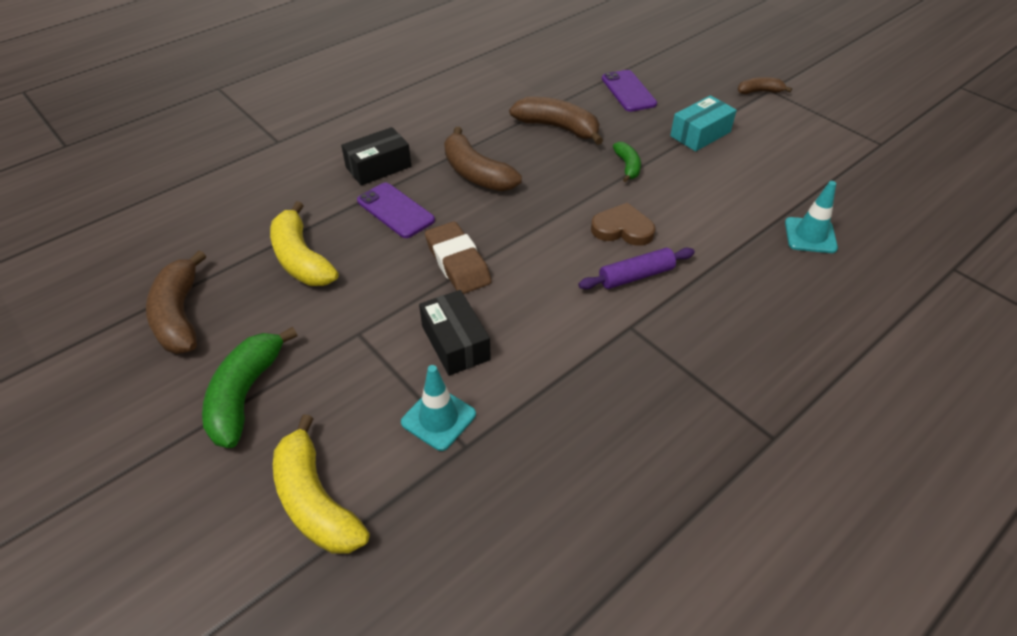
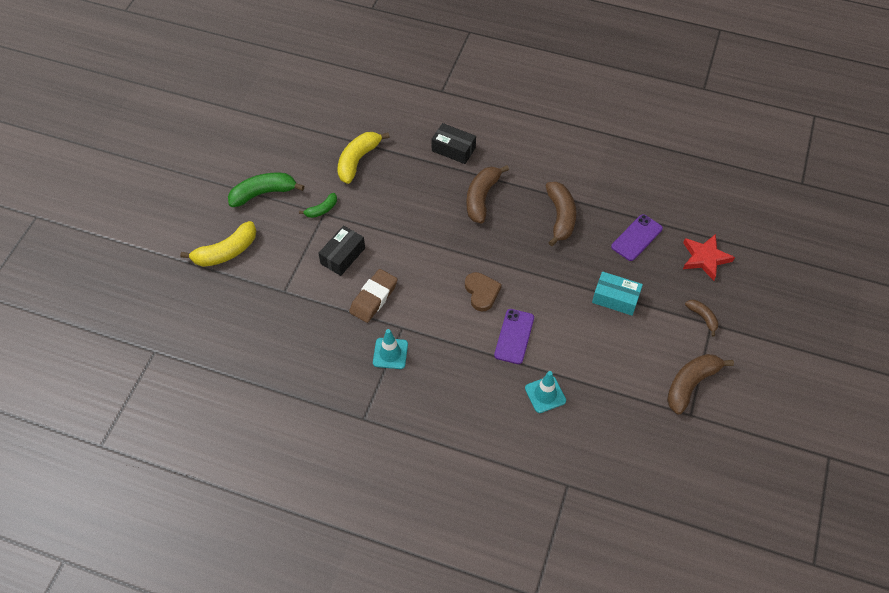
camera: 60 degrees right, 10 degrees up
(180, 315) = (291, 139): brown banana -> brown banana (690, 384)
(315, 501) = (226, 252): yellow banana -> yellow banana turned 150 degrees counterclockwise
(395, 210) = (422, 178): purple phone -> purple phone (514, 336)
(438, 418) = (293, 273): turquoise traffic cone -> turquoise traffic cone (390, 353)
(458, 263) = (399, 228): brown eraser -> brown eraser (373, 298)
(627, 166) = (546, 271): green banana -> green banana (322, 209)
(636, 276) = (444, 315): purple rolling pin -> none
(685, 63) = (705, 258): none -> red star

